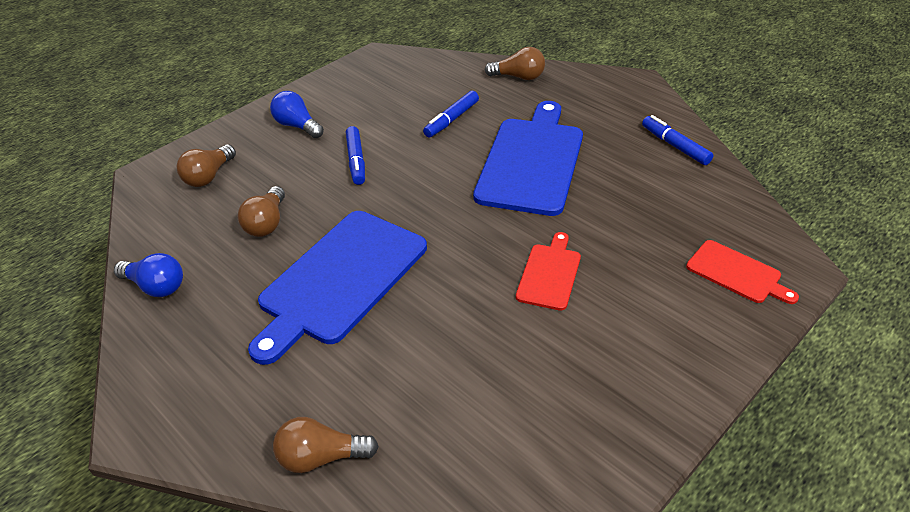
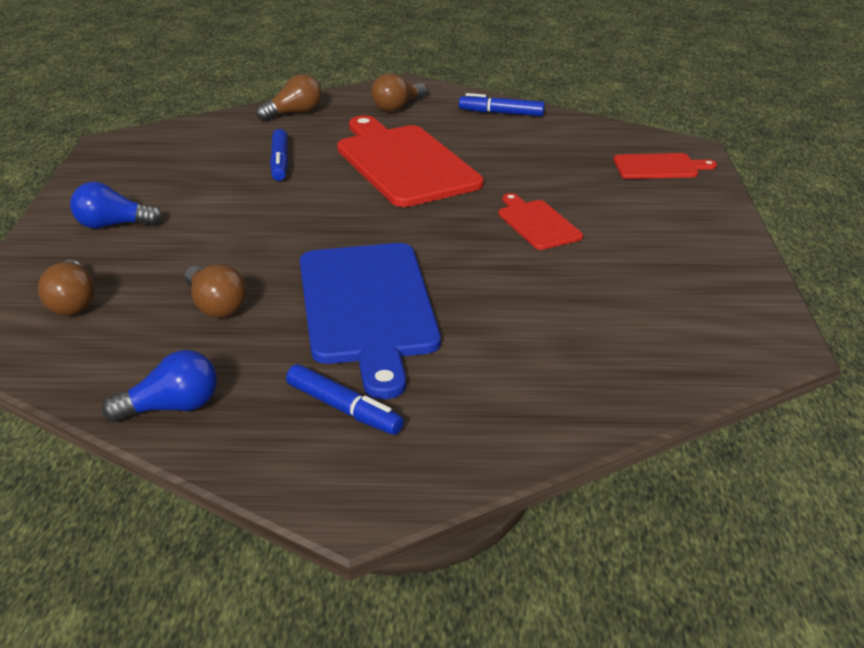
camera: 45 degrees left, 10 degrees down
(321, 457) = (556, 418): brown light bulb -> brown light bulb (397, 107)
(356, 161) = (231, 225): blue marker -> blue marker (344, 409)
(531, 162) = (404, 163): blue cutting board -> red cutting board

